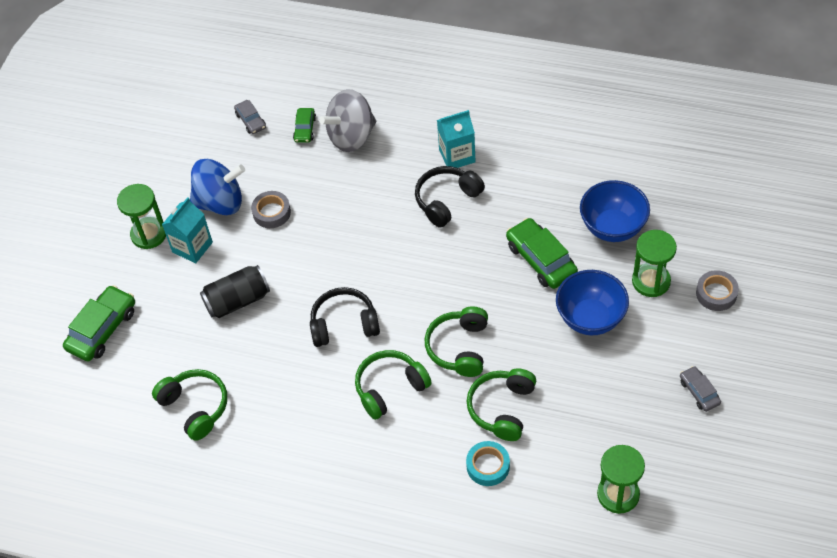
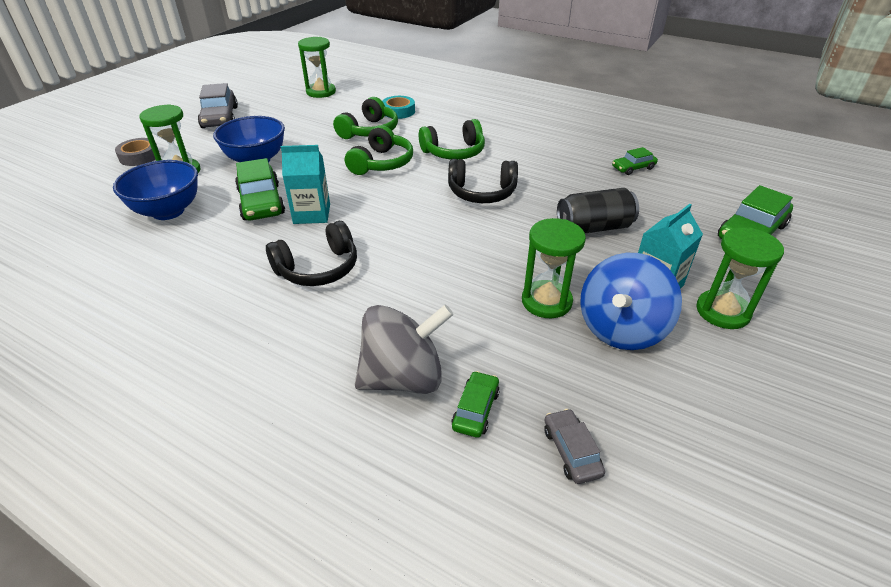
camera: 170 degrees left, 15 degrees down
(195, 407) = (633, 168): green headphones -> green car
(220, 202) = (621, 329): blue spinning top -> blue spinning top turned 60 degrees counterclockwise
(271, 212) = (546, 301): grey tape -> green hourglass
(457, 156) = (270, 314): turquoise carton -> turquoise carton (312, 214)
(699, 392) = (220, 117): grey car -> grey car, size x1.80

